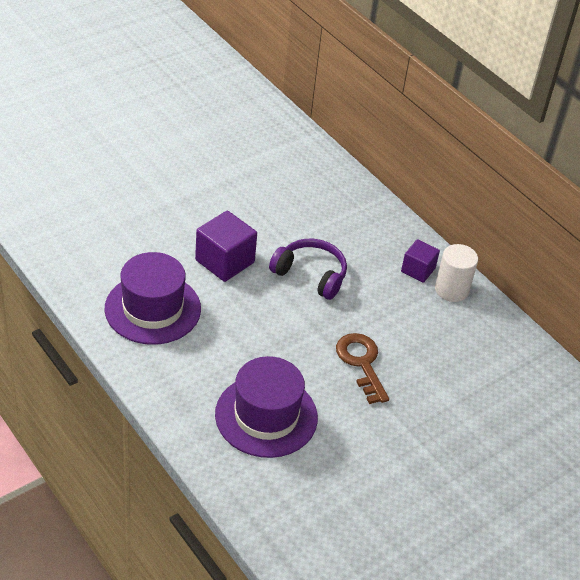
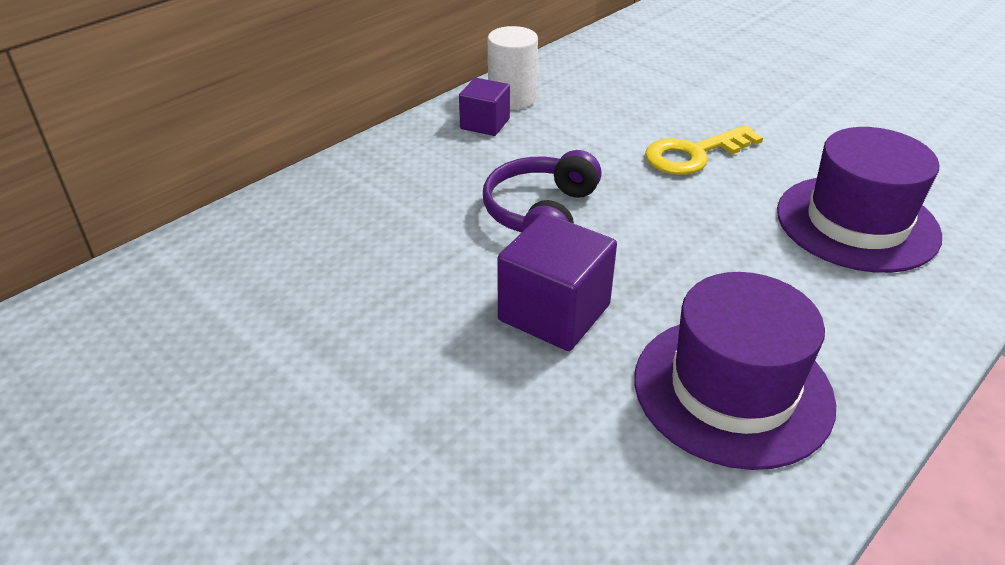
camera: 95 degrees left, 5 degrees down
(361, 363) = (693, 154): brown key -> yellow key

